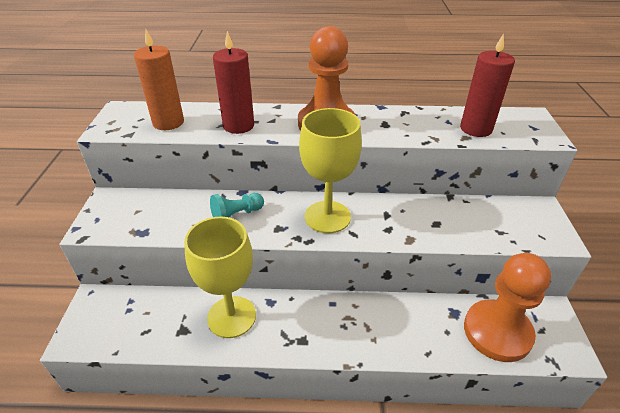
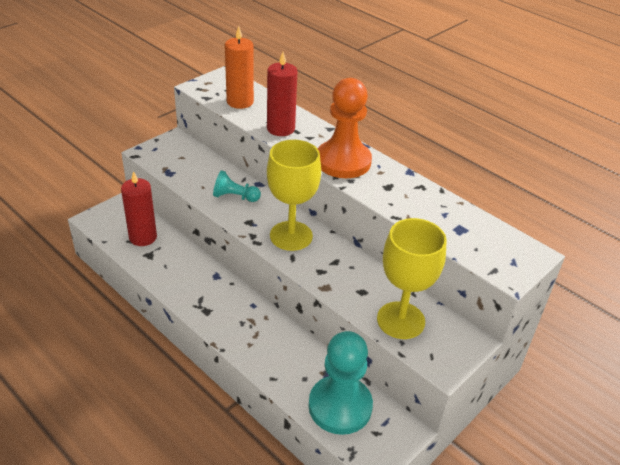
camera: 40 degrees right, 0 degrees up
(231, 316) = (183, 267): yellow goblet -> yellow goblet (400, 320)
(476, 129) = (456, 232): red candle -> red candle (143, 237)
(497, 332) = (340, 406): orange pawn -> turquoise pawn

